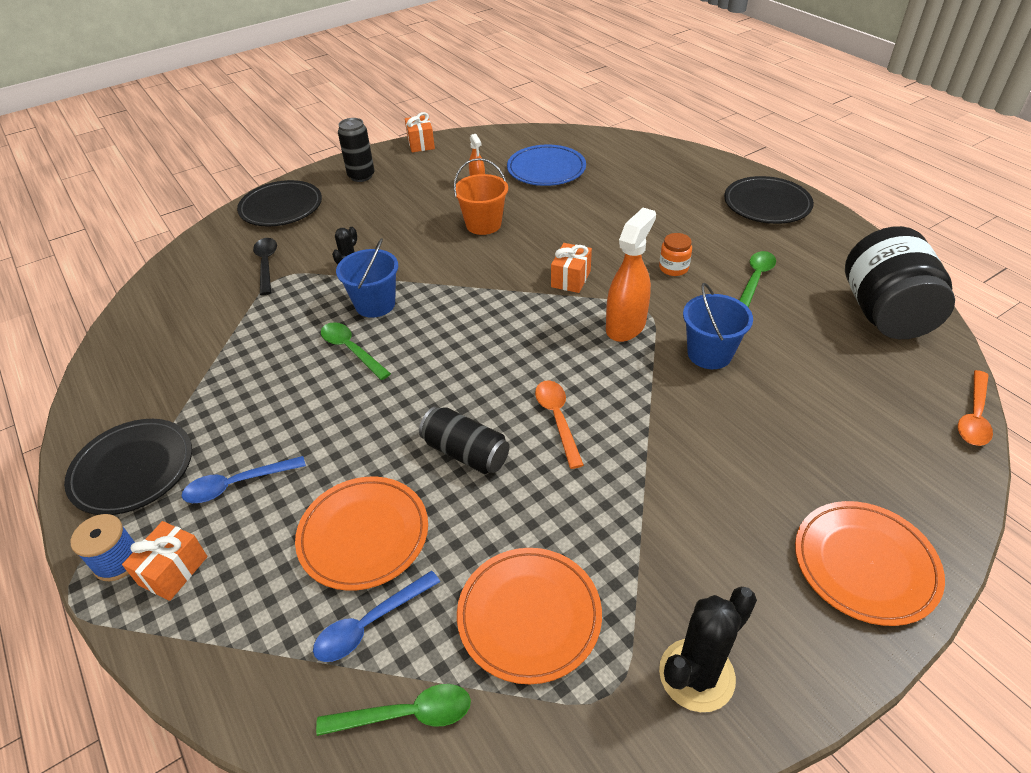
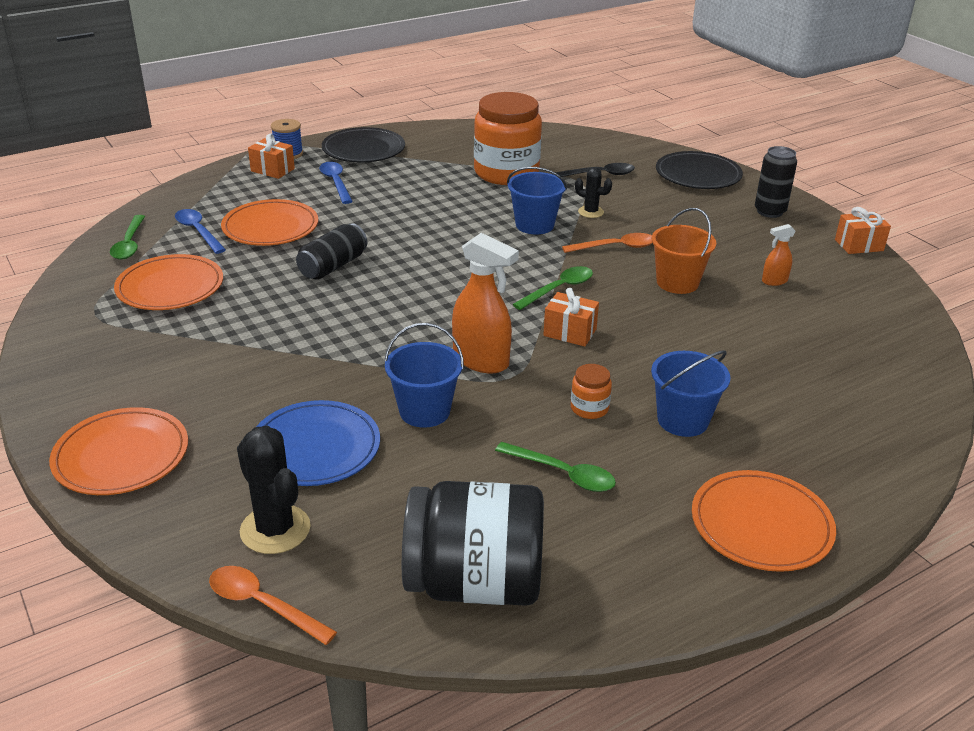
camera: 90 degrees right, 10 degrees down
(245, 329) = (506, 173): none -> orange jar
(351, 350) = (471, 216): green spoon -> green spoon (559, 289)
(546, 169) = (818, 331): blue plate -> blue plate (315, 448)
(557, 419) = (356, 310): orange spoon -> orange spoon (615, 247)
(673, 228) = (682, 420): none -> blue bucket
(696, 675) = (84, 350): black cactus -> black cactus (275, 529)
(767, 204) = (761, 525): black plate -> orange plate

